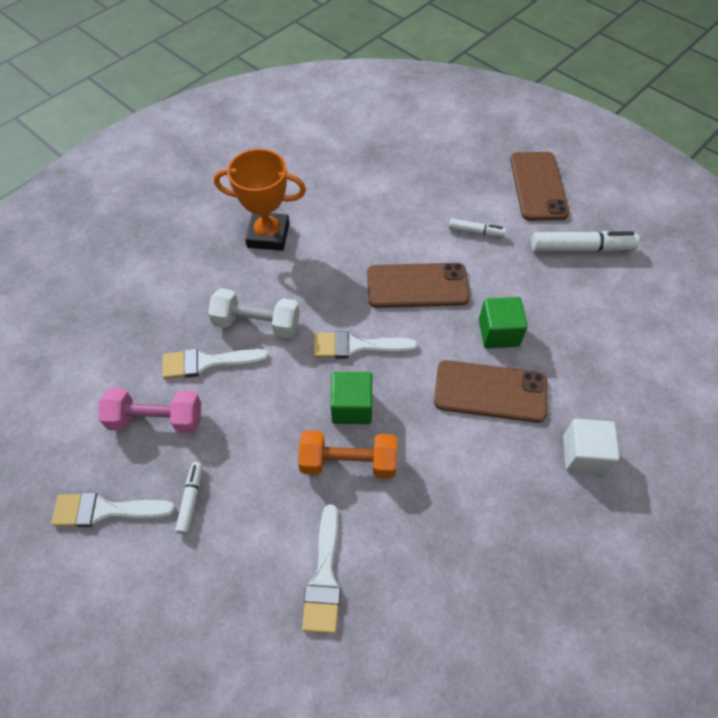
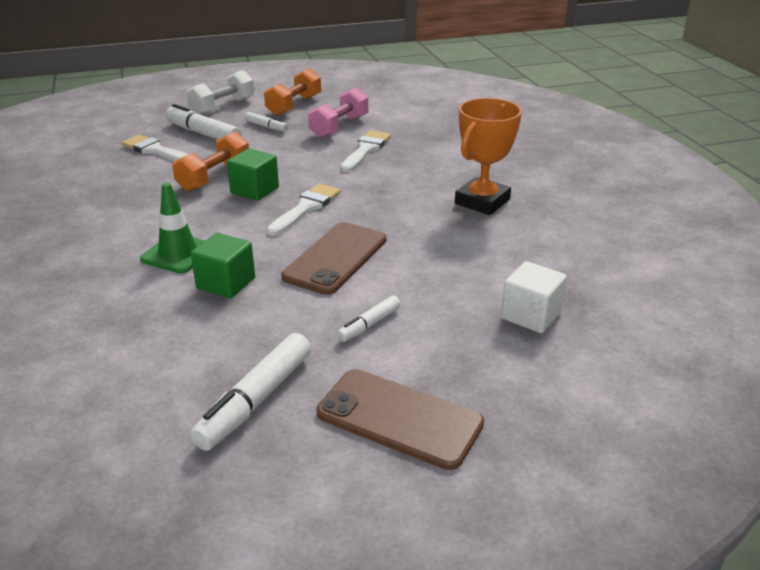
camera: 120 degrees right, 25 degrees down
(106, 510) = (294, 106): white brush -> orange dumbbell
(248, 559) = (203, 134): none -> white marker
(257, 324) = (381, 174): white dumbbell -> white dumbbell (222, 107)
(490, 391) = (178, 254): brown phone -> green traffic cone
(584, 454) = (58, 276): white cube -> white cube (530, 315)

